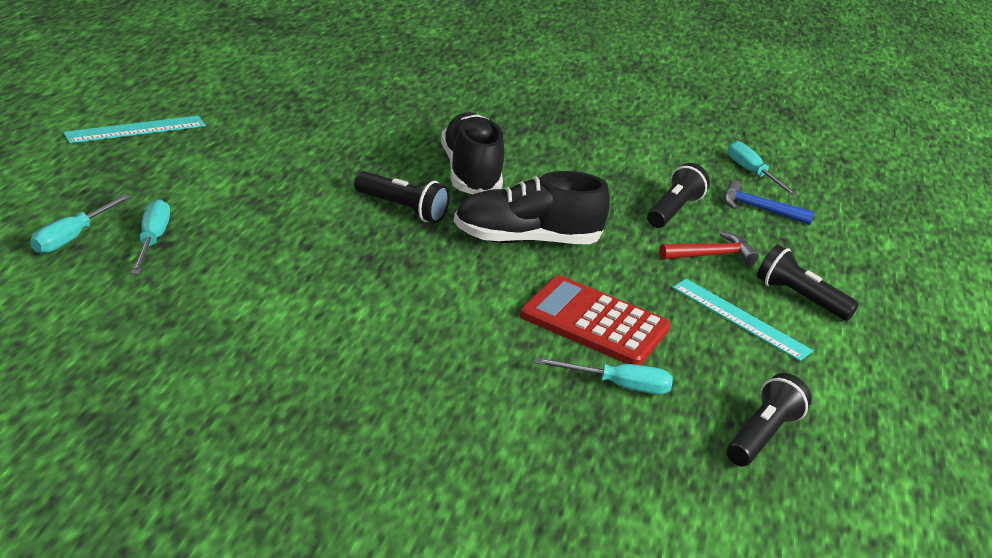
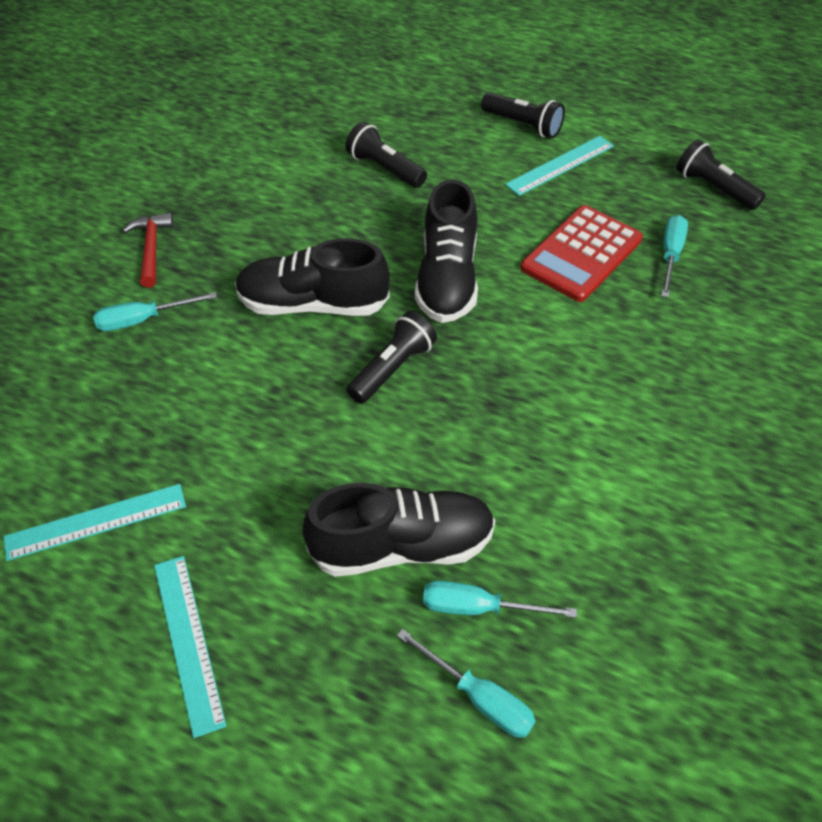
camera: 75 degrees left, 20 degrees up
(212, 209) = (402, 546): none -> black shoe
(235, 96) = (96, 522): none -> turquoise ruler
(711, 255) = (462, 161): red hammer -> red hammer (151, 249)
(752, 173) = (311, 103): turquoise screwdriver -> turquoise screwdriver (143, 320)
(759, 209) = (379, 115): blue hammer -> none
(799, 298) = (523, 125): black flashlight -> black flashlight turned 105 degrees counterclockwise

